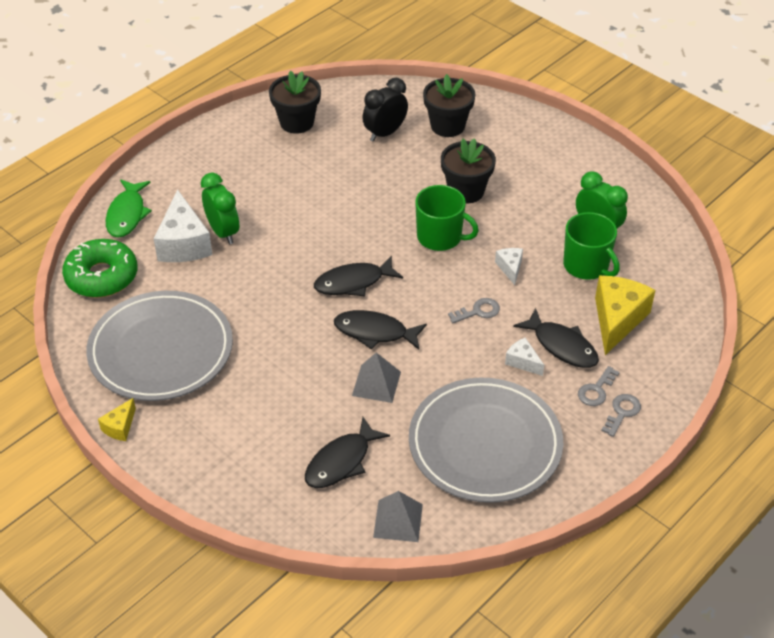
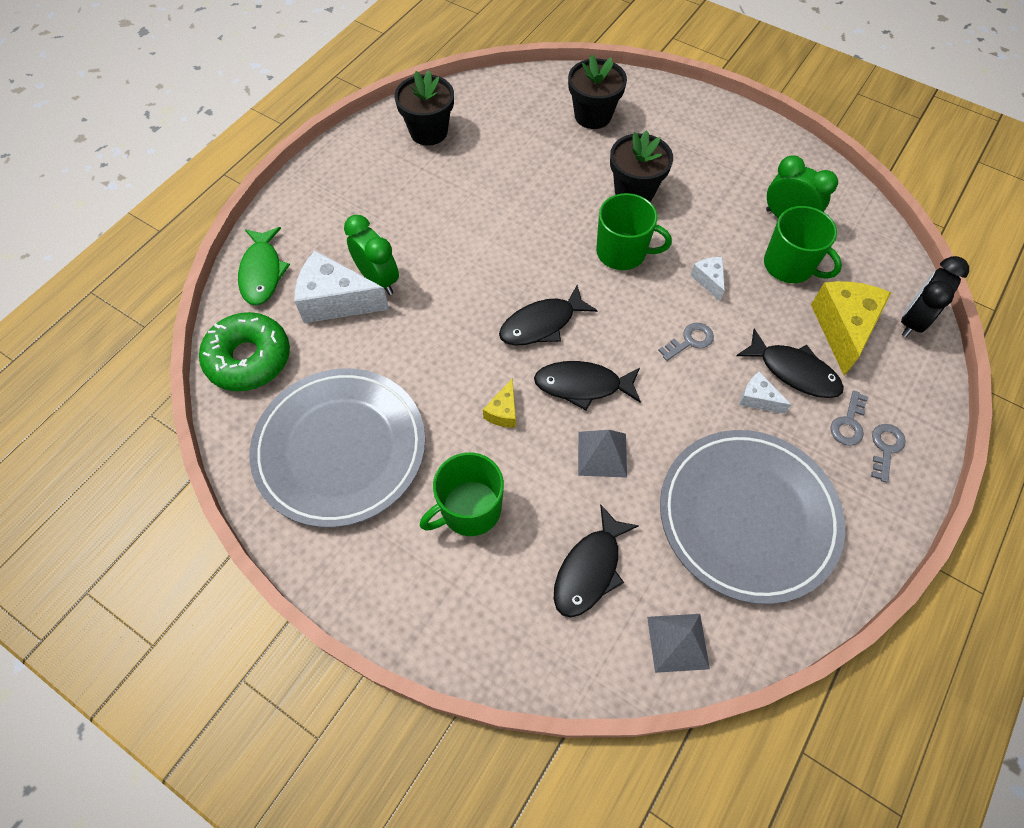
camera: 10 degrees left, 15 degrees up
(120, 427) = (313, 565): yellow cheese -> yellow cheese (503, 412)
(183, 243) = (336, 301): white cheese -> white cheese turned 120 degrees clockwise
(255, 407) = (469, 509): none -> green mug
(385, 133) = (528, 133): black clock -> black clock (912, 321)

